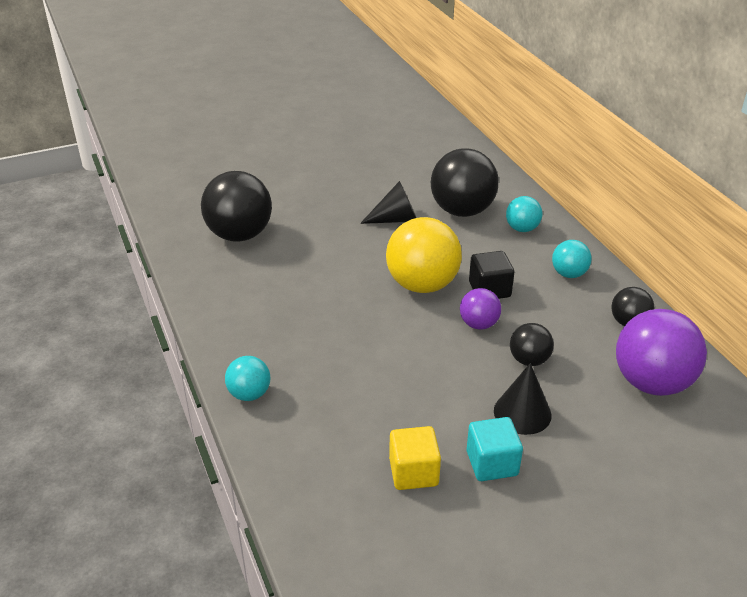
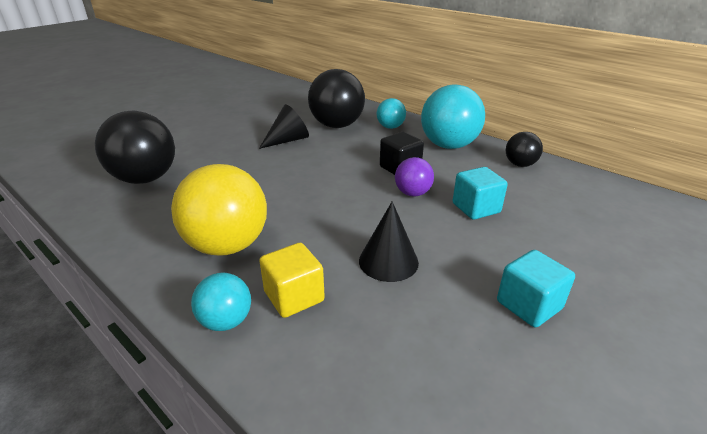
camera: 25 degrees left, 5 degrees down
(413, 472) = (465, 343): yellow cube -> yellow cube (294, 296)
(422, 284) = (343, 177): yellow ball -> yellow ball (227, 245)
(522, 413) = (510, 250): black cone -> black cone (388, 261)
(529, 360) = (476, 208): black ball -> turquoise cube
(569, 274) = (448, 145): turquoise ball -> turquoise ball, size x1.91
(652, 382) = (578, 198): purple ball -> none

